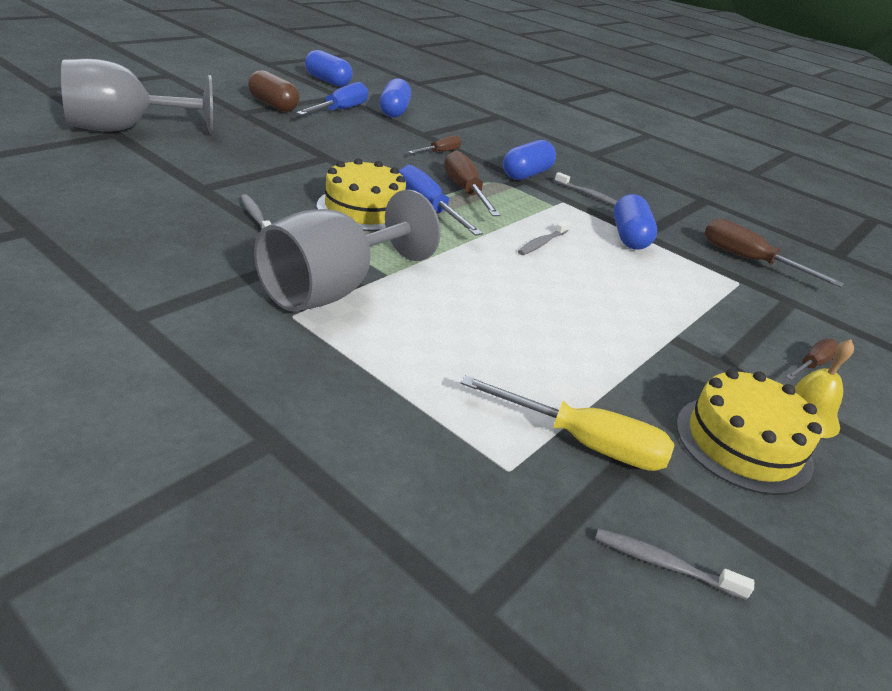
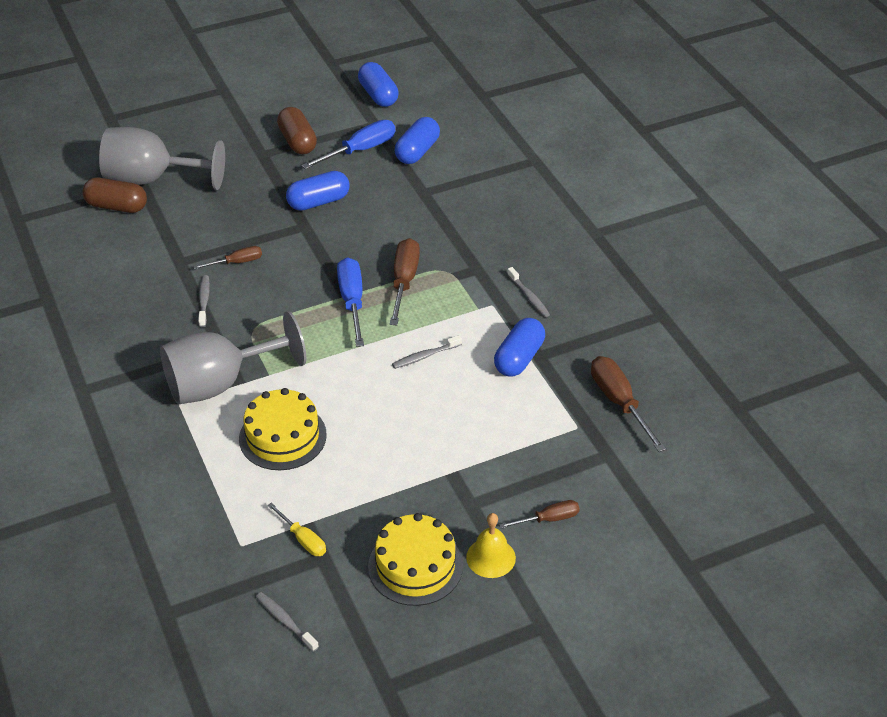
camera: 30 degrees right, 10 degrees up
(91, 149) = (117, 206): none -> brown capsule
(363, 209) = (295, 298): yellow cake -> yellow cake (282, 436)
(440, 152) = (420, 222): brown screwdriver -> brown screwdriver (237, 262)
(526, 174) = (487, 261): blue capsule -> blue capsule (318, 202)
(584, 443) = (303, 539): yellow screwdriver -> yellow screwdriver, size x0.59

